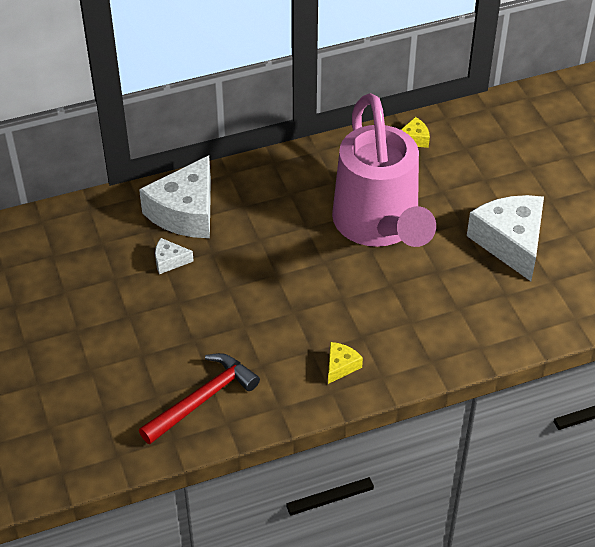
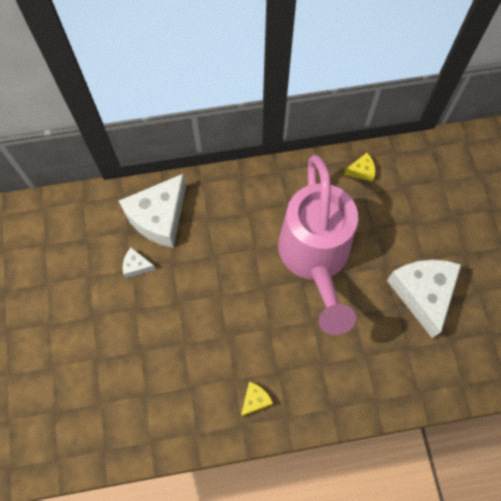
camera: 10 degrees right, 20 degrees up
(203, 399) = (136, 414): red hammer -> none

